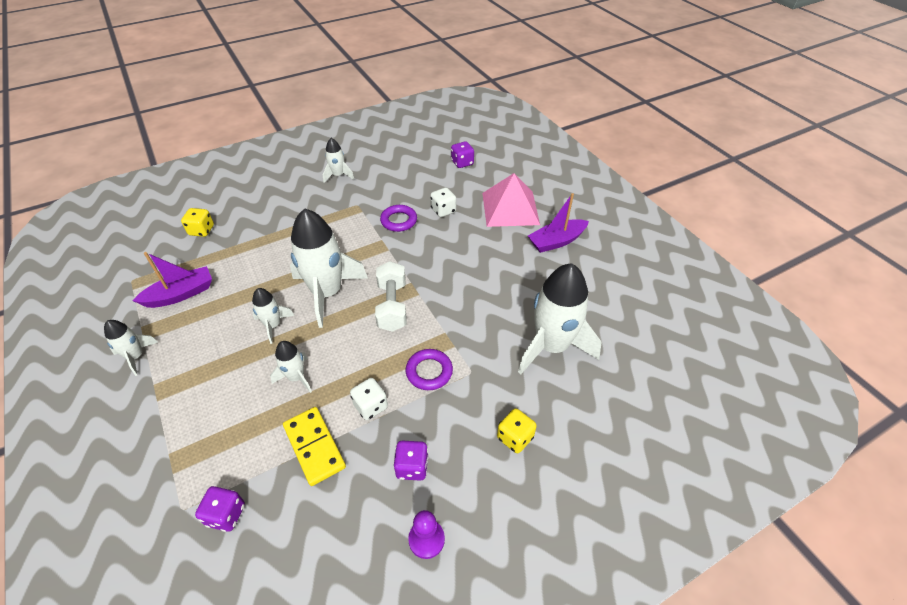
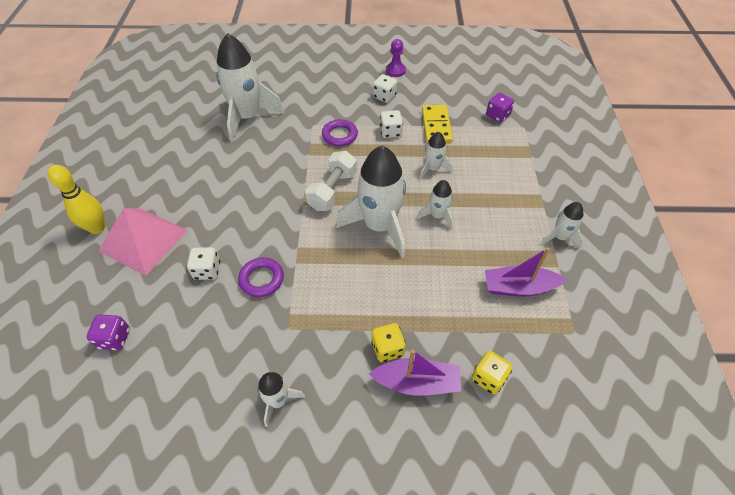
camera: 150 degrees left, 5 degrees up
(412, 467) = (384, 96): purple dice -> white dice
(515, 437) = (318, 87): yellow dice -> yellow dice (387, 348)
(553, 202) = (97, 228): none -> yellow bowling pin
(556, 241) = (149, 186): purple boat -> purple boat (417, 382)

